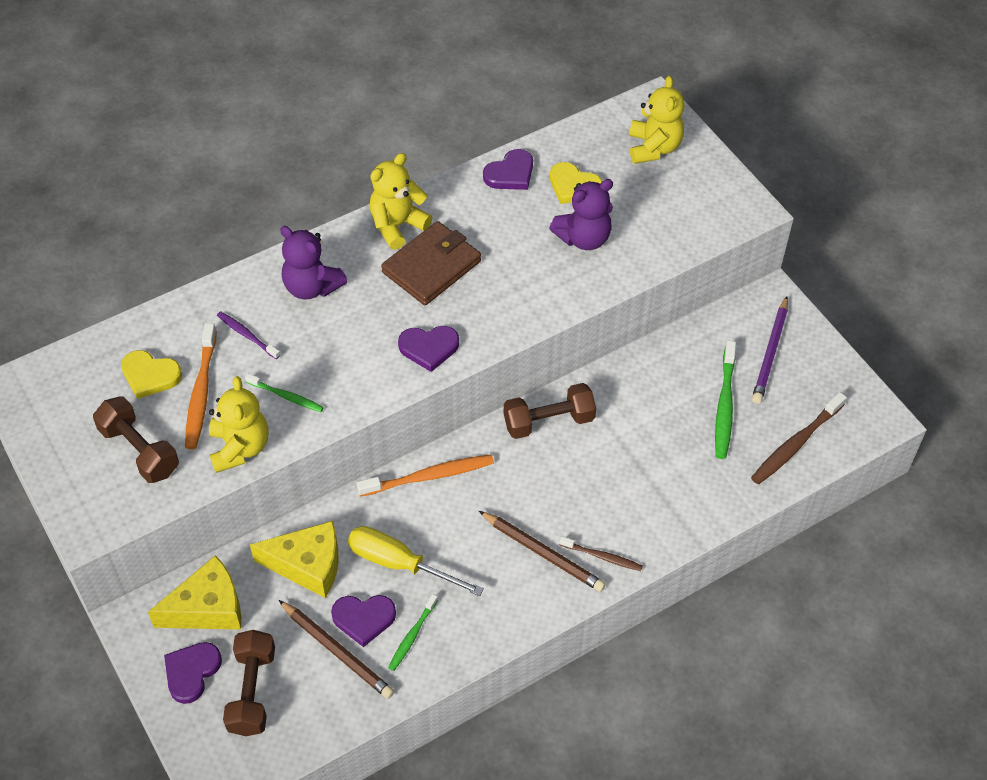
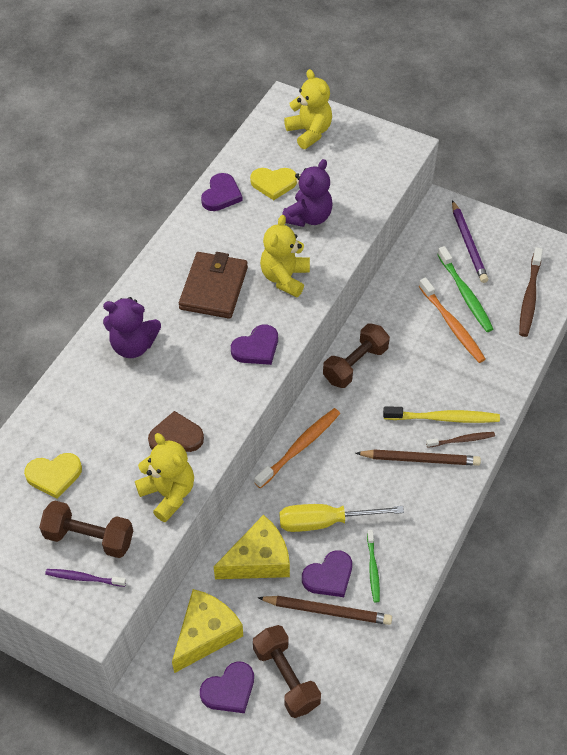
camera: 30 degrees left, 0 degrees up
(191, 672) = (229, 690): purple heart -> purple heart turned 120 degrees counterclockwise
(201, 393) = (106, 468): orange toothbrush -> orange toothbrush (452, 325)
(246, 335) = (109, 406): purple toothbrush -> purple toothbrush (83, 578)
(286, 396) = (176, 437): green toothbrush -> brown heart
(397, 225) = (165, 270): yellow teddy bear -> yellow teddy bear (285, 278)
(601, 524) = (444, 418): none -> yellow toothbrush

